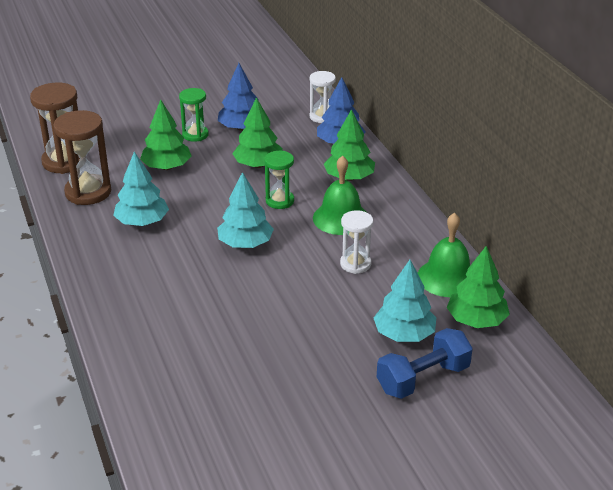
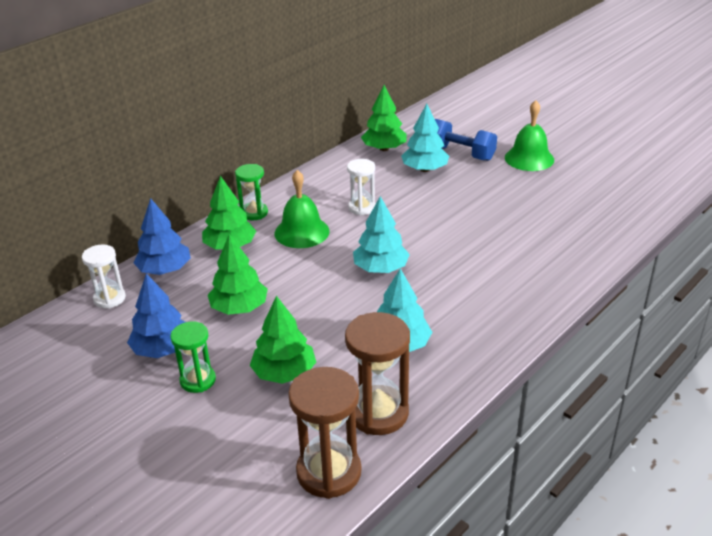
camera: 115 degrees left, 0 degrees up
(279, 201) = (298, 272): green hourglass -> green hourglass (254, 213)
(447, 277) = (345, 168): green bell -> green bell (529, 158)

